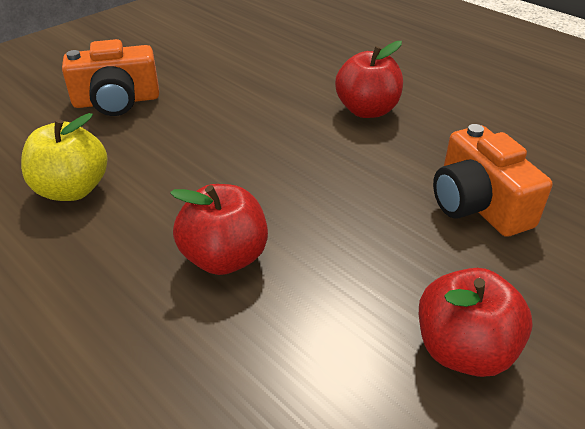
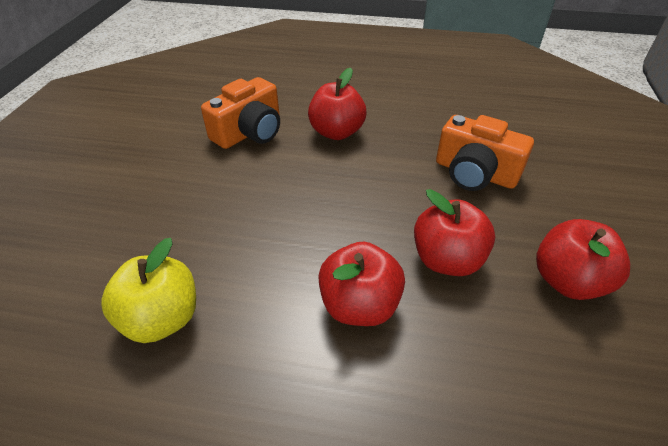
camera: 35 degrees left, 5 degrees up
(116, 101) = (113, 211): orange camera -> orange camera (249, 132)
(349, 264) = (447, 260): none -> red apple

